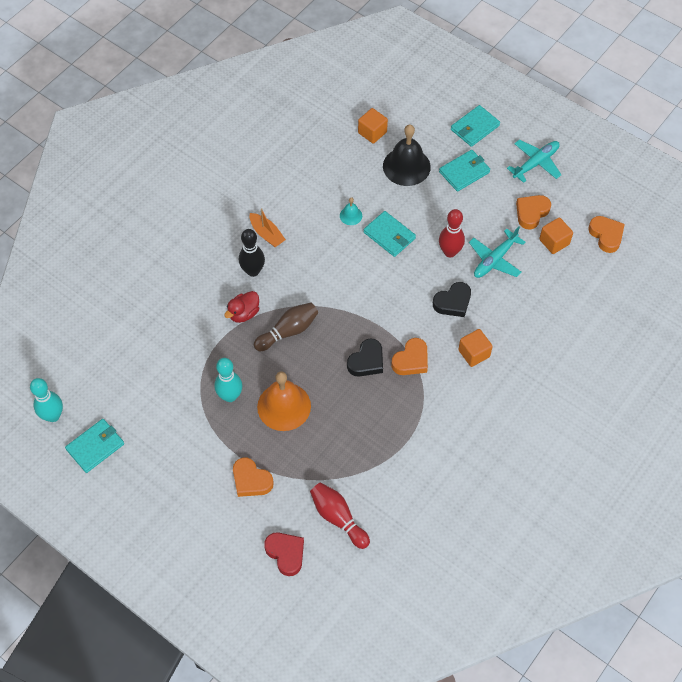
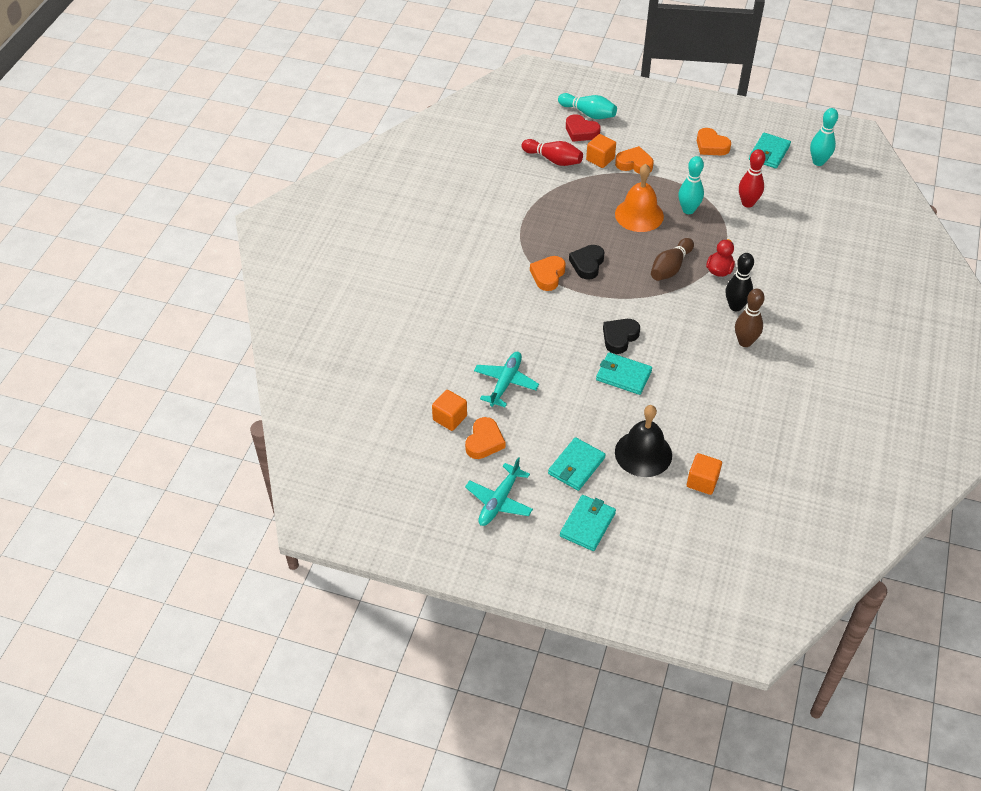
camera: 160 degrees right, 10 degrees down
(262, 583) = (588, 113): none -> turquoise bowling pin
(267, 234) = (745, 342): orange boat -> brown bowling pin
(351, 215) = (673, 383): turquoise bell -> none
(450, 252) = (554, 377): red bowling pin -> red bowling pin (747, 203)
(453, 302) = (531, 332): black heart -> black heart (619, 337)
(474, 353) = (493, 296): orange cube -> orange cube (600, 159)
(606, 235) = (395, 441): orange heart -> orange heart (711, 146)

